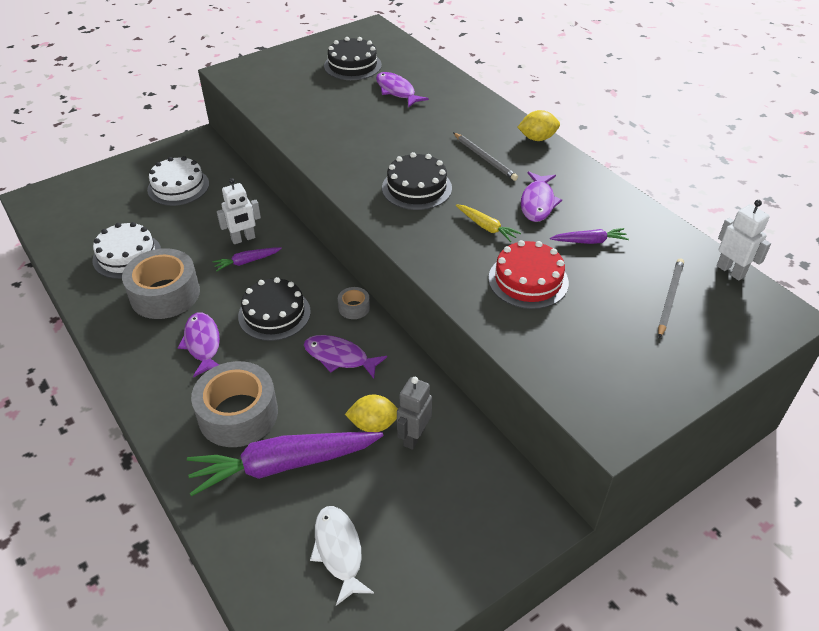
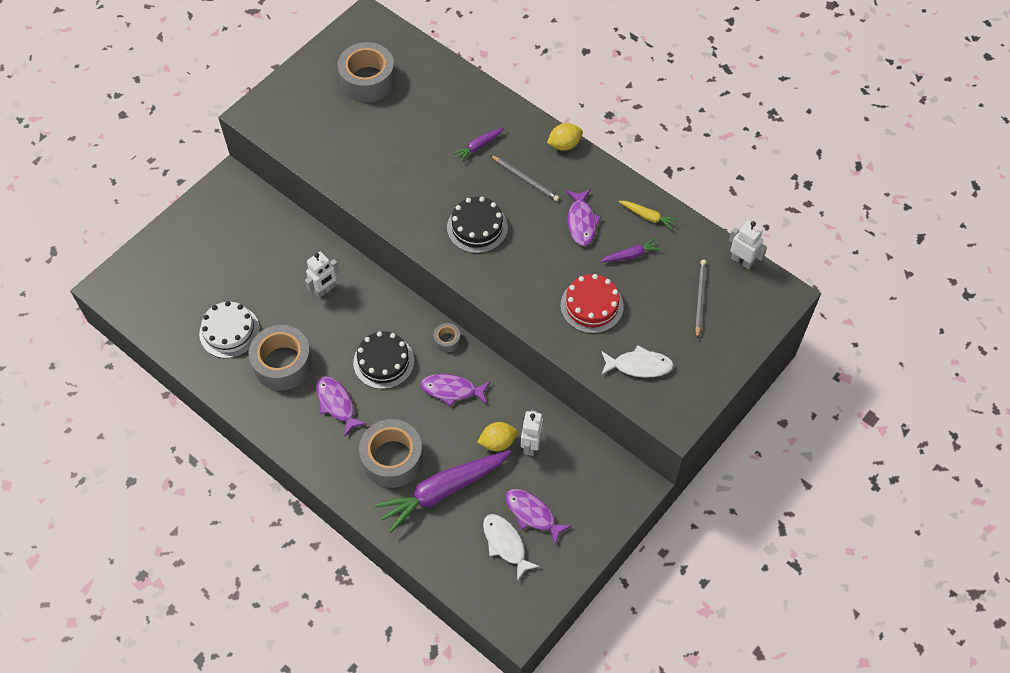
camera: 15 degrees left, 15 degrees up
(178, 186) = (238, 243): white cake -> none
(247, 262) = (338, 314): purple carrot -> purple carrot (478, 146)
(352, 65) = (368, 80): black cake -> grey tape
(397, 91) = (422, 108): purple fish -> purple fish (532, 514)
(413, 437) = (530, 445): grey robot -> white robot
(486, 227) = (546, 258): yellow carrot -> yellow carrot (648, 217)
(574, 353) = (639, 365): none -> white fish

